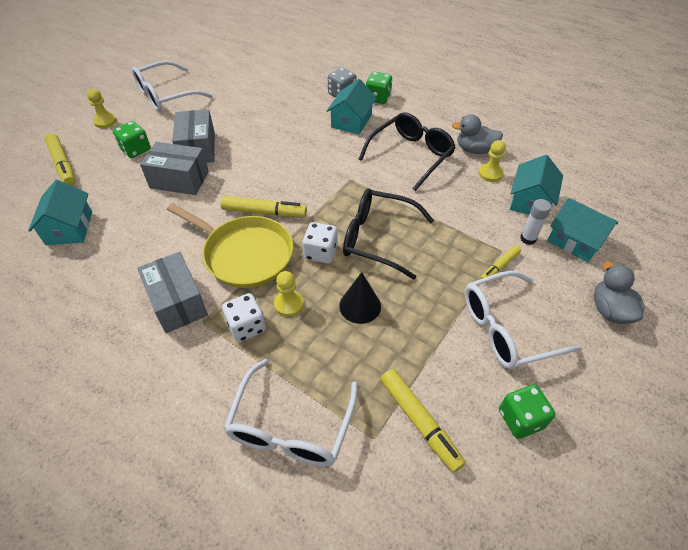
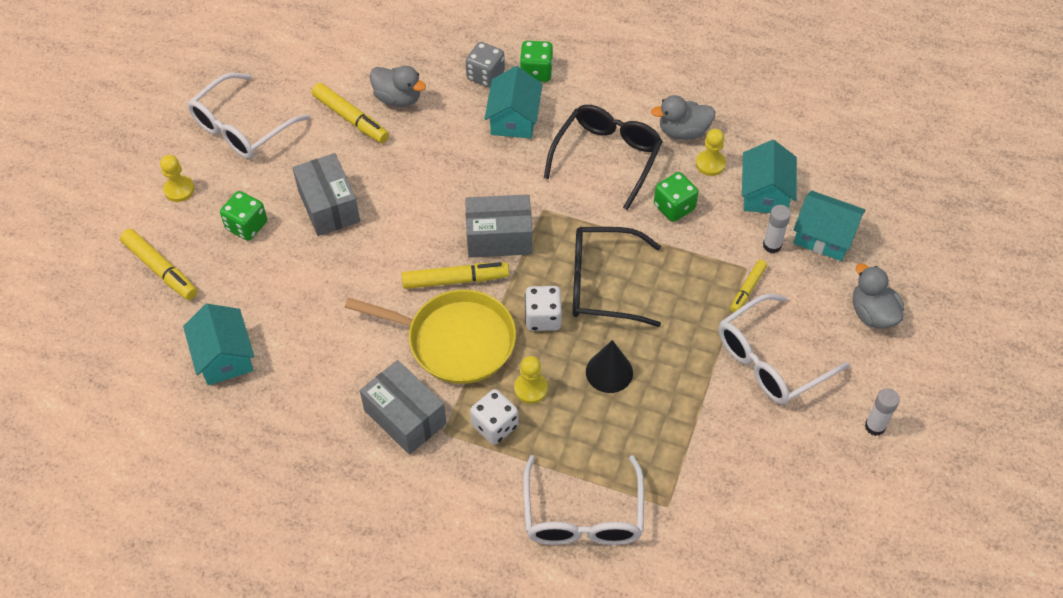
camera: 15 degrees left, 5 degrees up
(179, 180) = (328, 258): grey box -> grey box (499, 237)
(276, 97) = (398, 98): none -> grey duck
(419, 422) = (707, 479): yellow marker -> yellow marker (350, 118)
(520, 419) = (803, 451): green dice -> green dice (674, 207)
(598, 412) = (875, 426): none -> white glue stick

